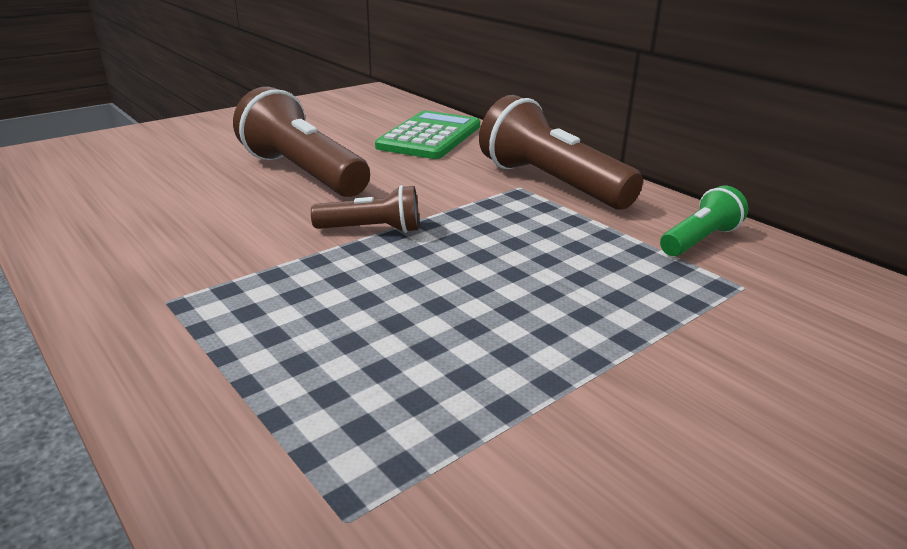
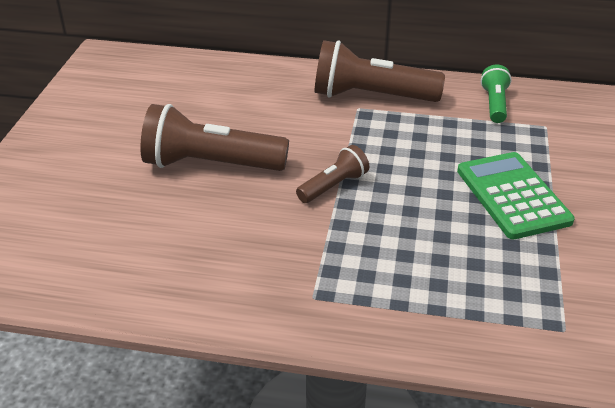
camera: 40 degrees left, 10 degrees up
(429, 136) = (234, 87): green calculator -> green calculator (512, 196)

